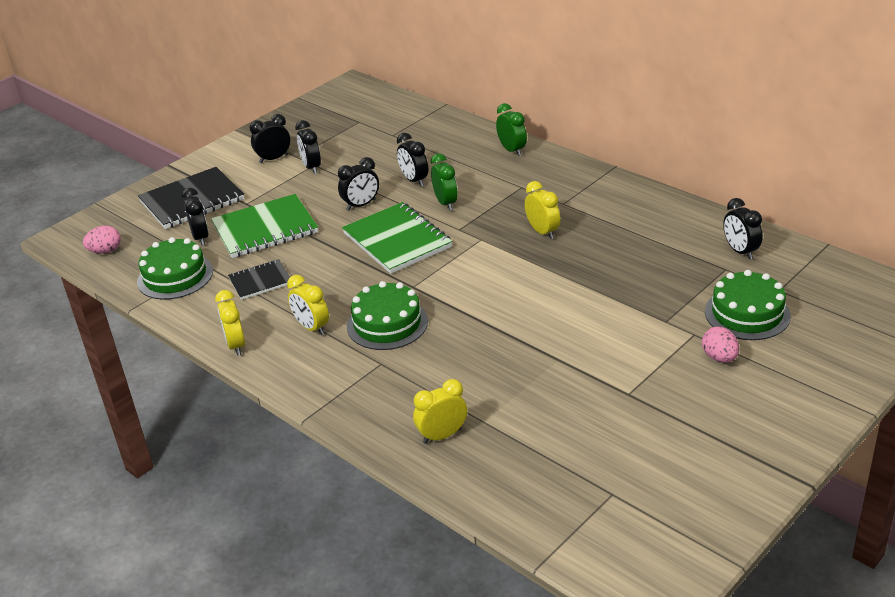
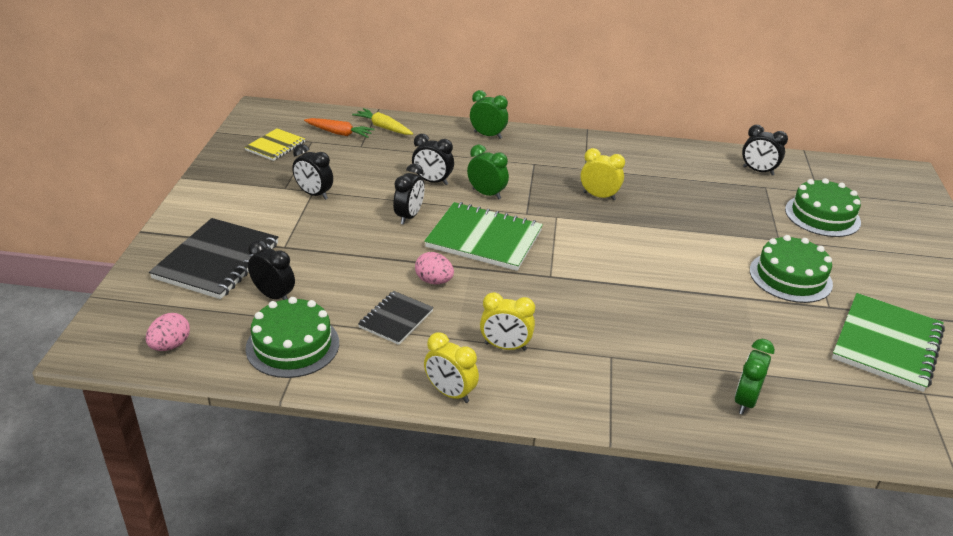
camera: 40 degrees left, 0 degrees up
(265, 229) = (337, 266): green notebook -> green notebook (887, 344)
(274, 159) = (262, 195): black clock -> none
(327, 119) = (275, 146): none -> yellow notebook
(387, 323) = (570, 317): green cake -> green cake (790, 277)
(388, 119) = (339, 133): none -> orange carrot
(430, 122) = (383, 127): none -> yellow carrot
(442, 435) = (745, 401): yellow clock -> green clock
(719, 357) = (849, 255): pink egg -> pink egg (434, 281)

